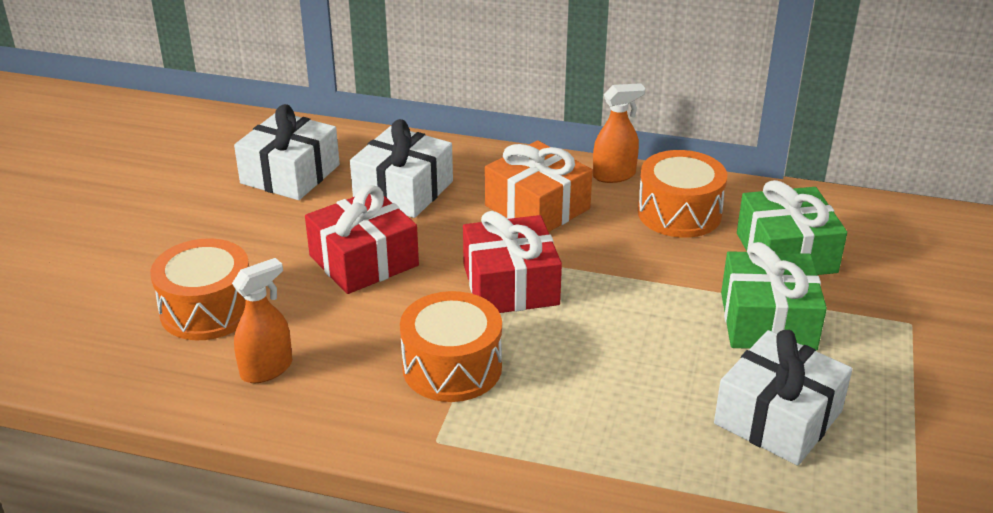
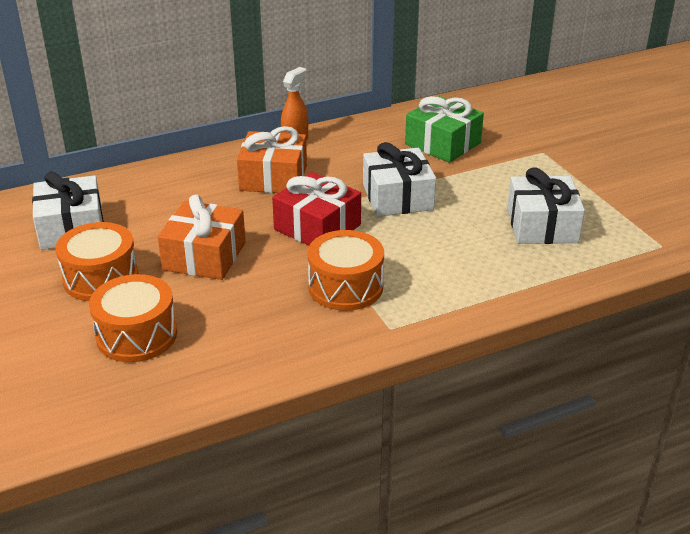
camera: 40 degrees left, 0 degrees up
(267, 369) = (231, 347): orange spray bottle -> none
(363, 260) = (204, 256): red gift -> orange gift
(403, 190) = (171, 204): white gift -> white gift (397, 197)
(679, 213) = (360, 147): orange drum -> orange drum (101, 278)
(767, 321) = (478, 182): green gift -> none

